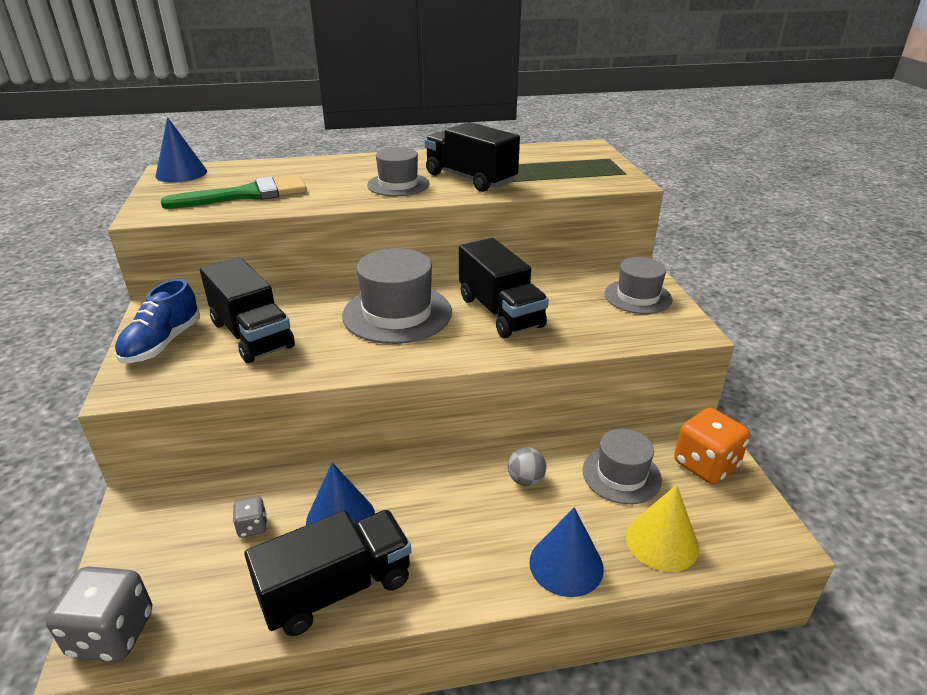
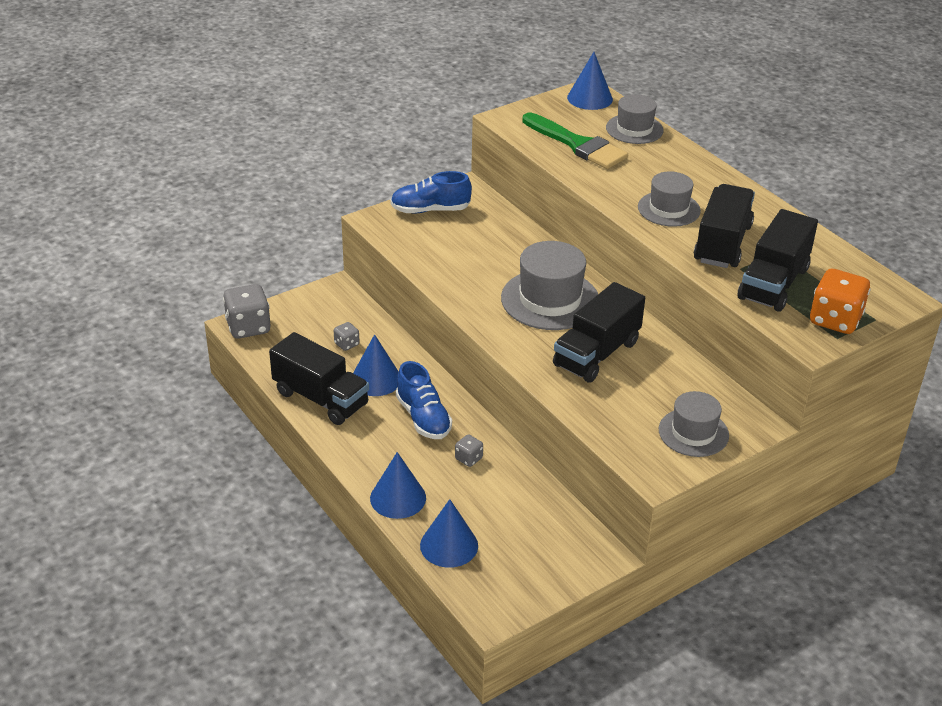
camera: 65 degrees right, 5 degrees up
(252, 335) = (468, 242): black truck -> black truck (773, 283)
(437, 496) = (423, 418): none -> blue shoe
(526, 480) = (468, 459): grey ball -> grey dice
(621, 475) = (509, 512): grey hat -> grey hat (634, 129)
(662, 541) = (449, 545): yellow cone -> blue cone
(705, 465) = (555, 562): orange dice -> orange dice (835, 320)

